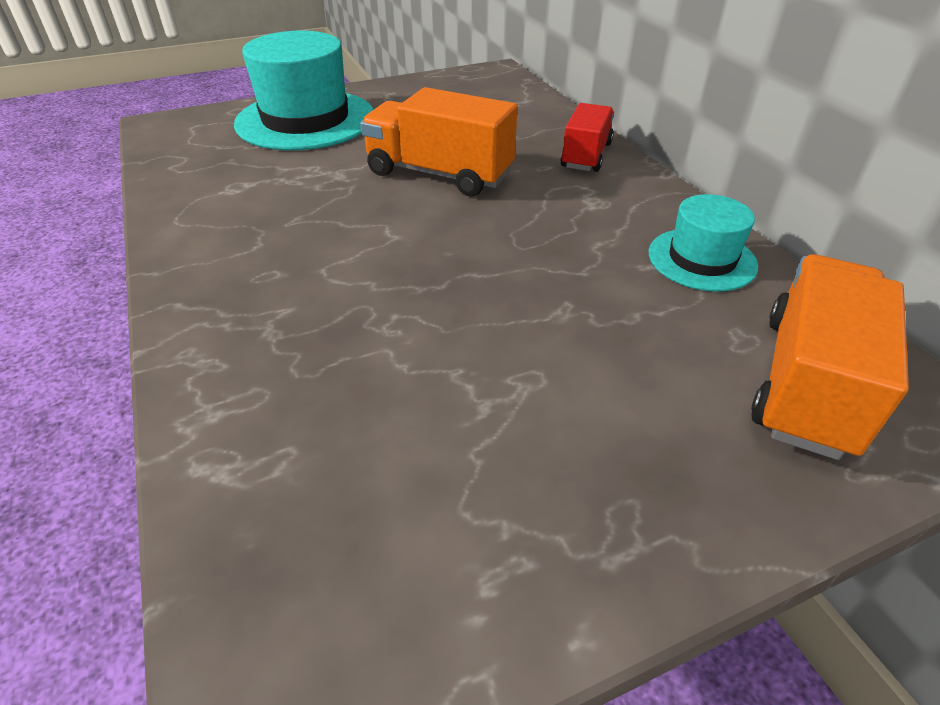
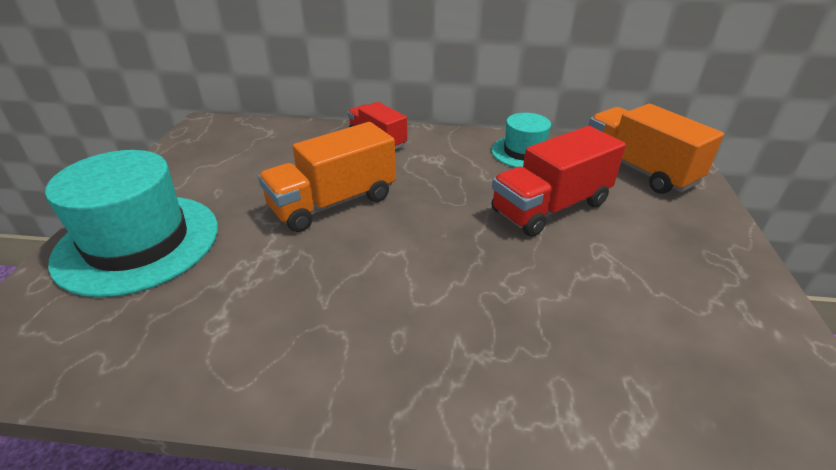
camera: 60 degrees left, 5 degrees down
(585, 315) = (550, 207): none -> red truck

